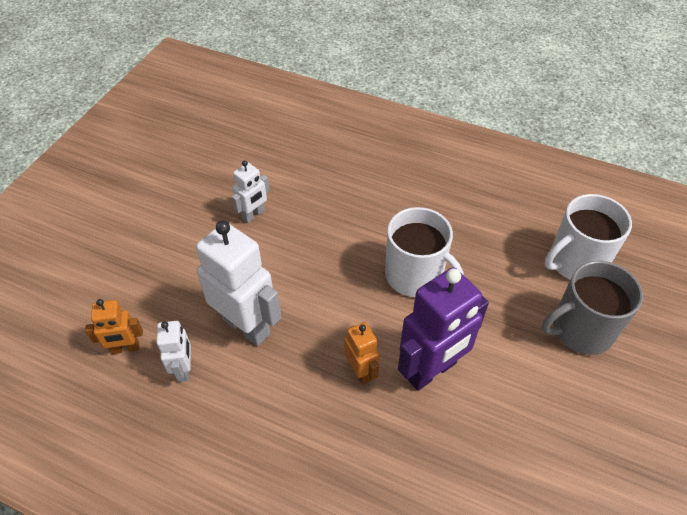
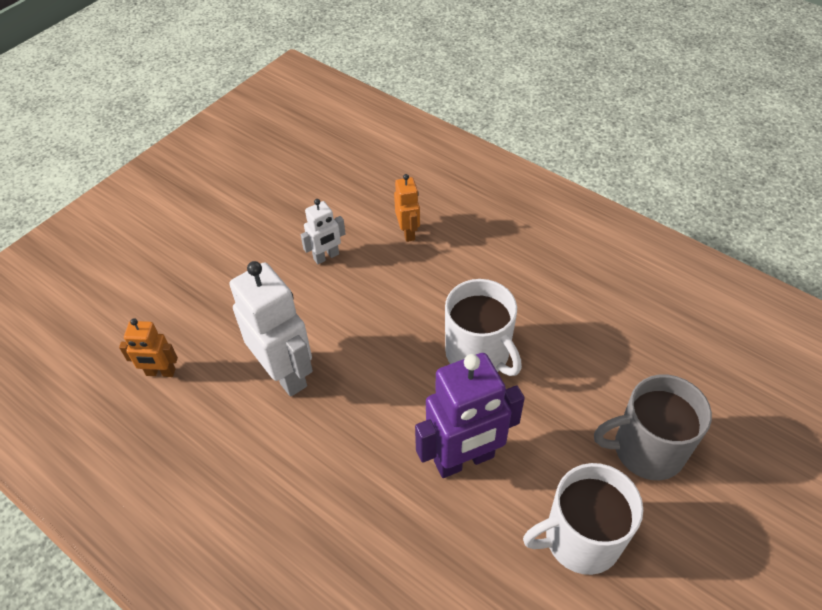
camera: 15 degrees right, 0 degrees up
(184, 369) = (211, 405): white robot -> none
(360, 371) = (388, 445): orange robot -> orange robot (408, 232)
(575, 262) = (666, 372): white mug -> white mug (580, 539)

